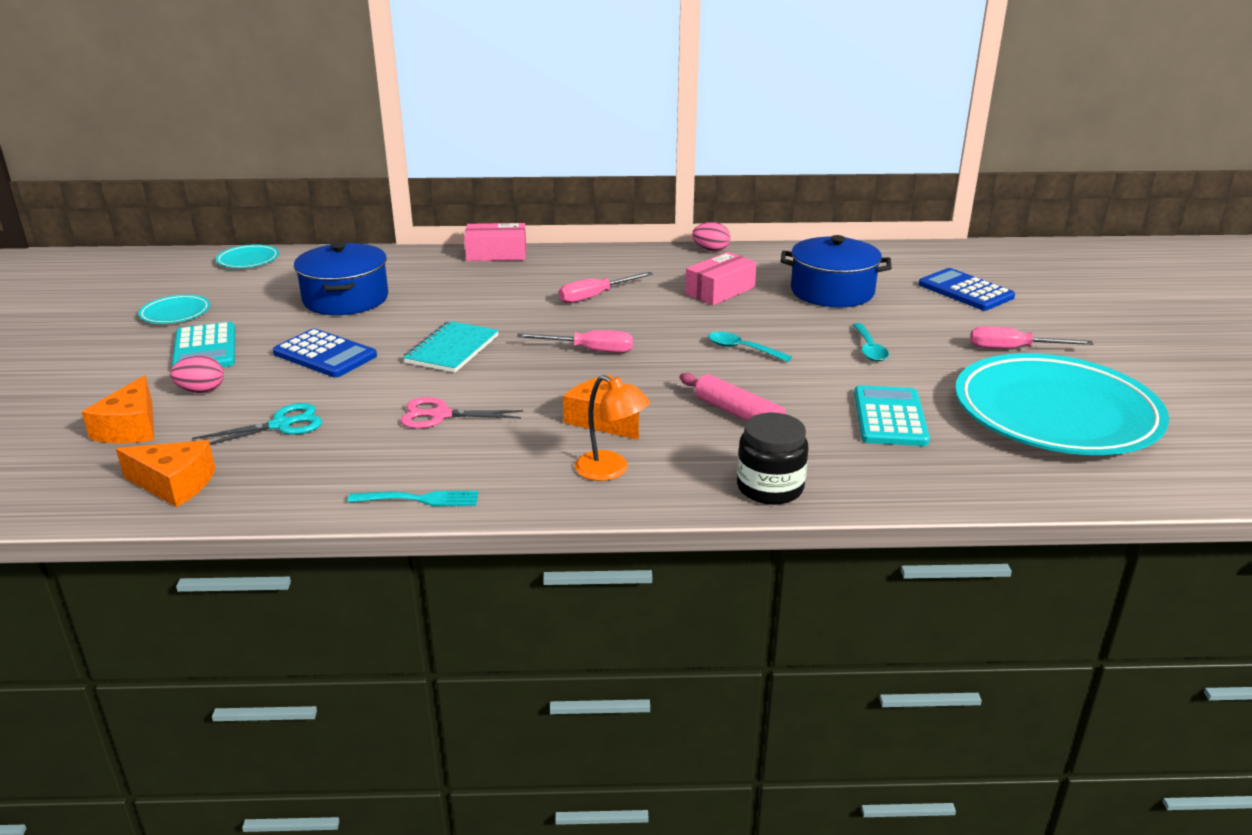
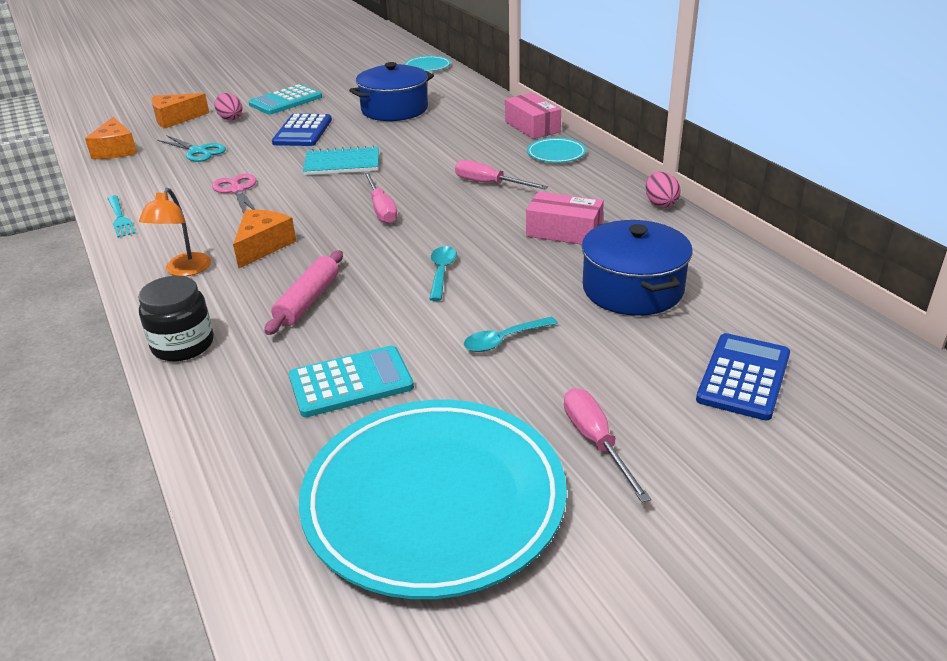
camera: 65 degrees right, 5 degrees up
(175, 313) = (329, 78): turquoise plate -> turquoise plate (556, 154)

